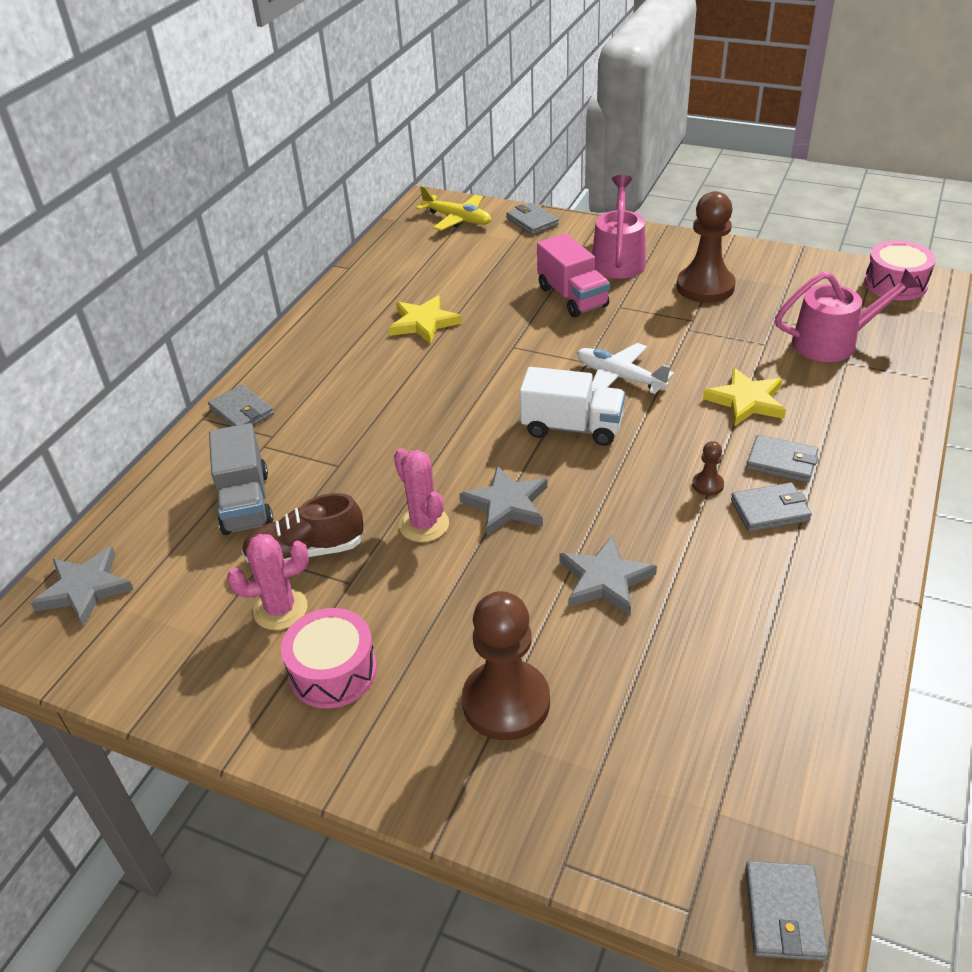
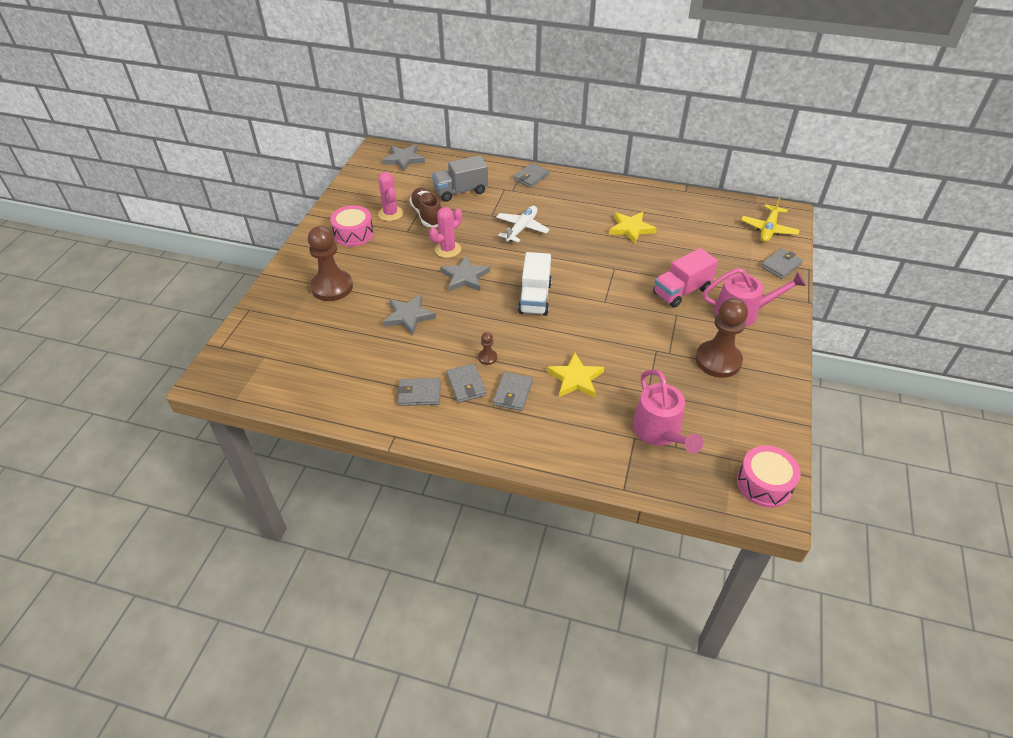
camera: 80 degrees right, 5 degrees up
(619, 377) = (590, 317): white plane -> white plane (522, 228)
(783, 913) = (213, 376): grey wallet -> grey wallet (419, 394)

